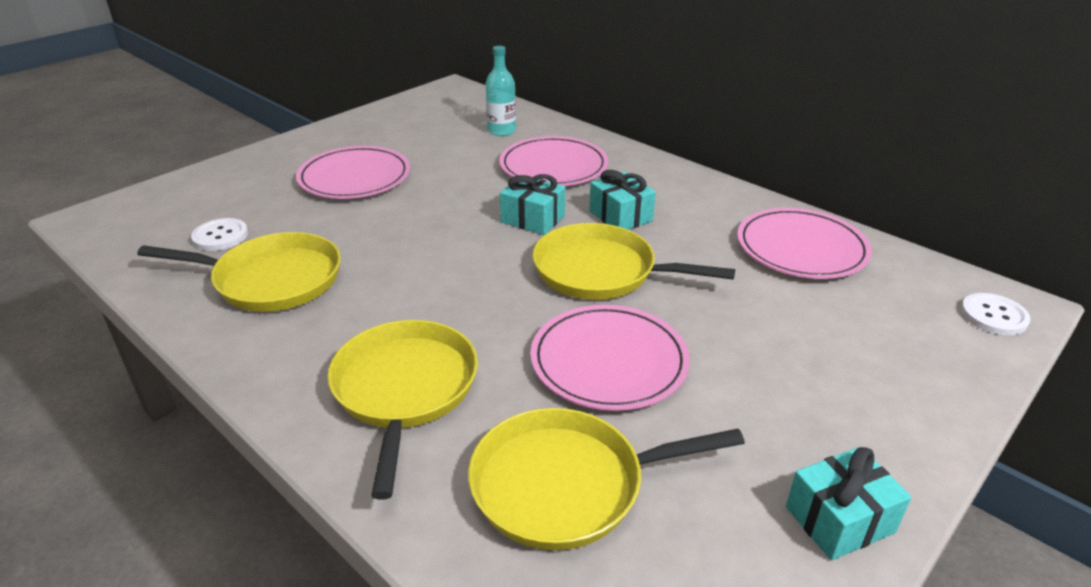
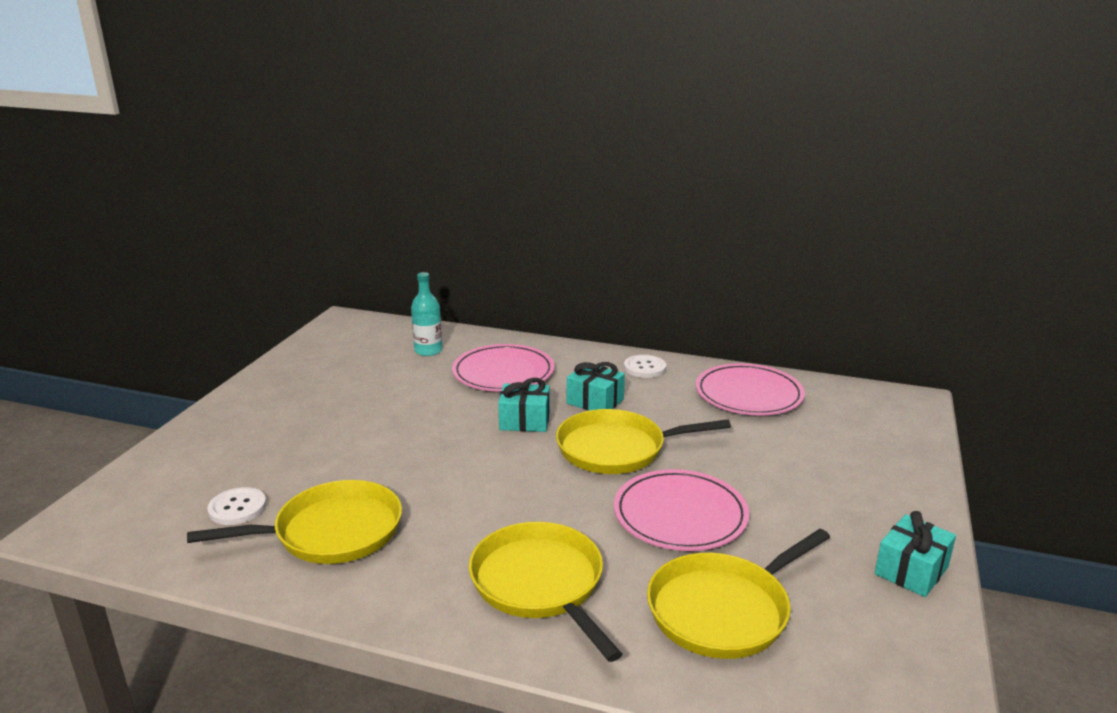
camera: 25 degrees left, 10 degrees down
(354, 177) = (324, 422): pink plate -> none
(993, 316) = (904, 411): white button -> white button (644, 368)

